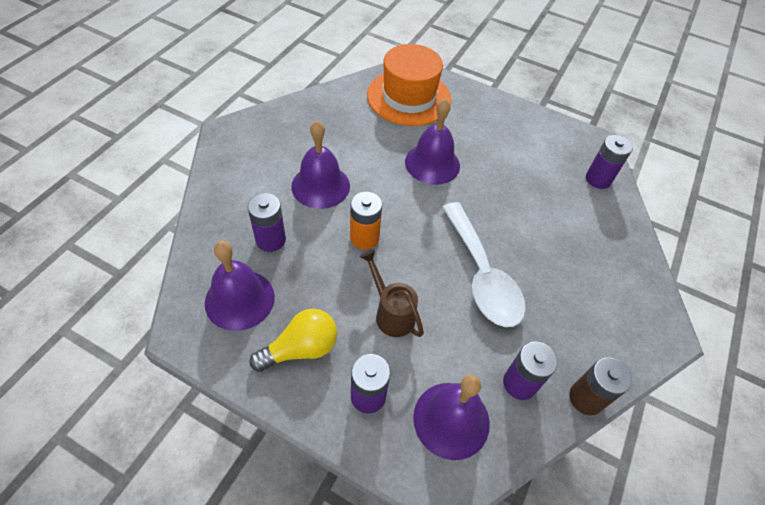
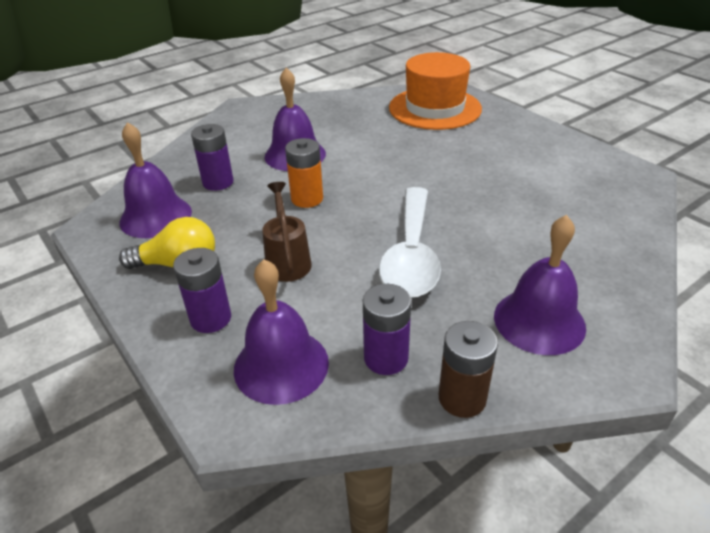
camera: 30 degrees right, 15 degrees down
(432, 163) = (422, 158): purple bell -> purple bell (539, 321)
(598, 179) = (621, 205): purple battery -> none

